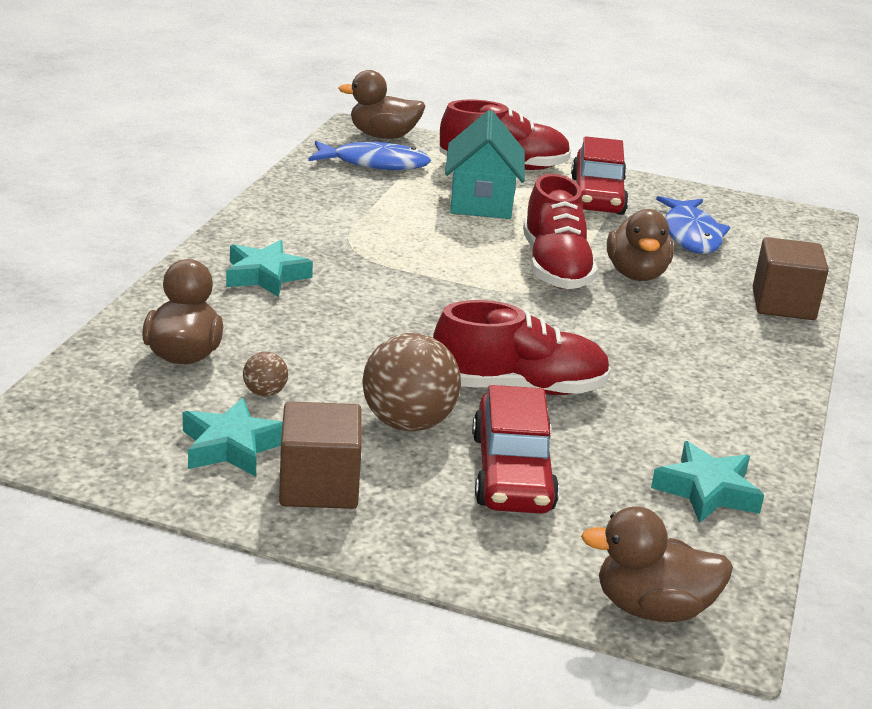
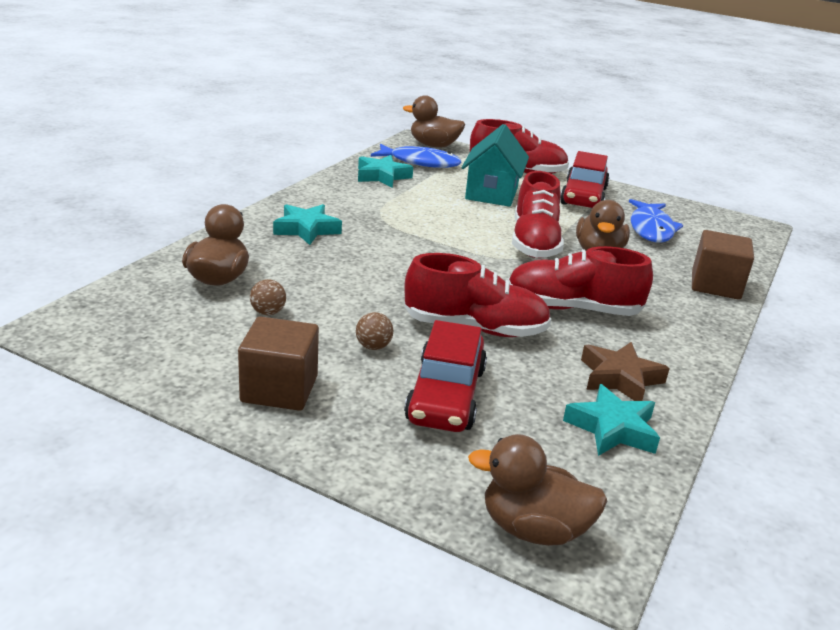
camera: 10 degrees right, 0 degrees up
(232, 446) = (223, 350): turquoise star -> turquoise star (382, 176)
(408, 423) = (373, 347): brown ball -> brown ball, size x0.47
(625, 351) = (572, 309): none -> red shoe
(701, 431) = (620, 378): none -> brown star

